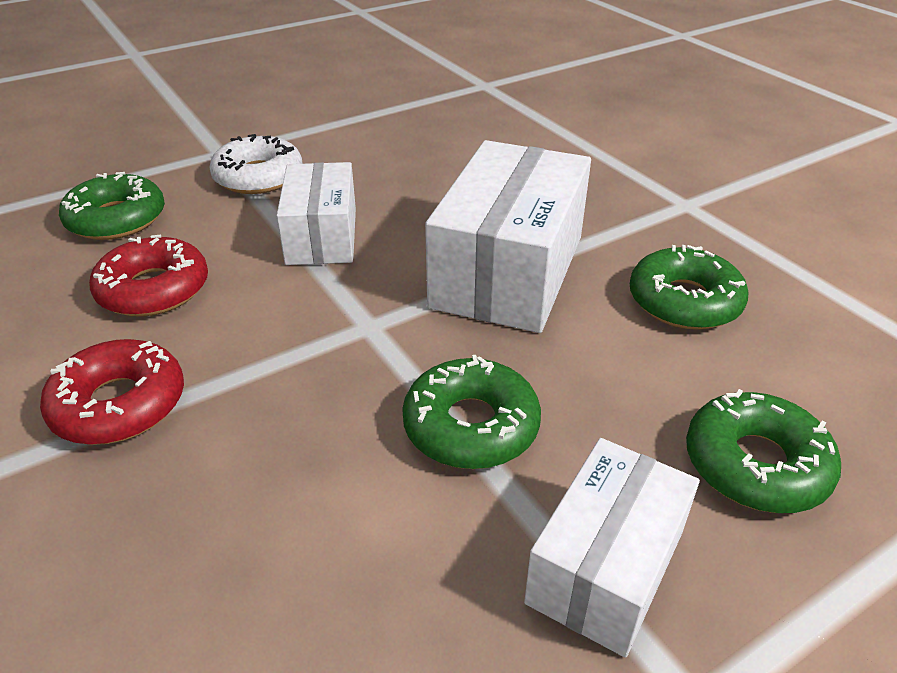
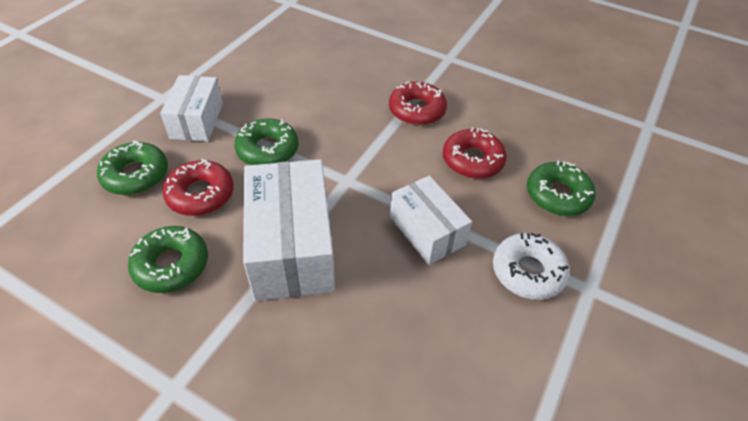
camera: 150 degrees right, 10 degrees up
(626, 383) = (200, 194): none -> red donut

